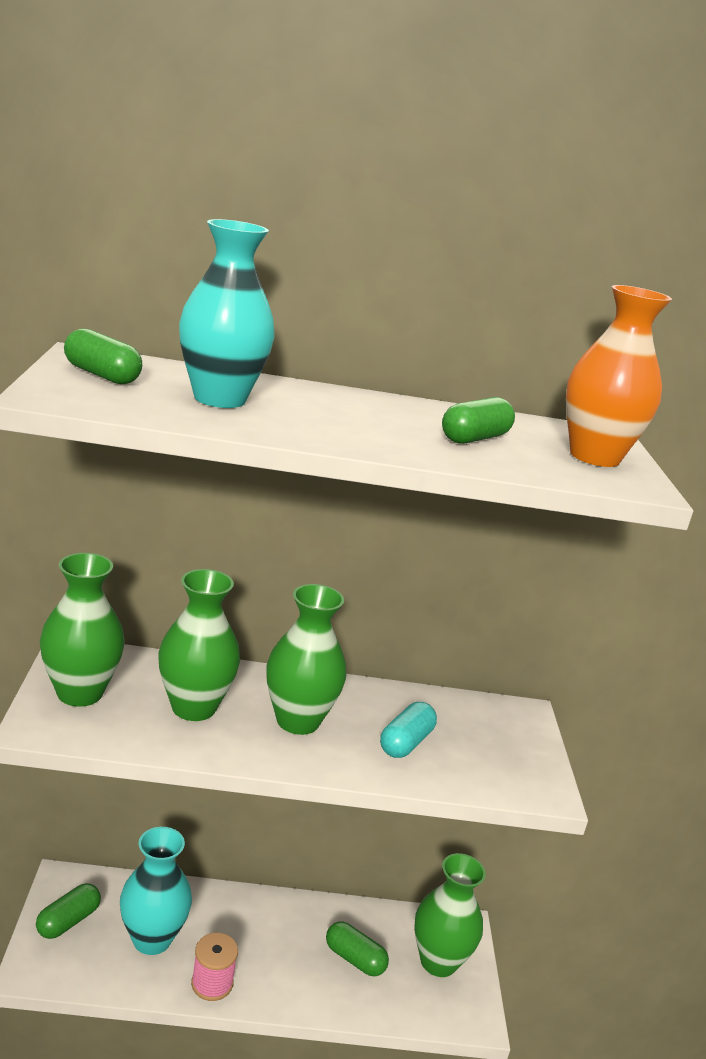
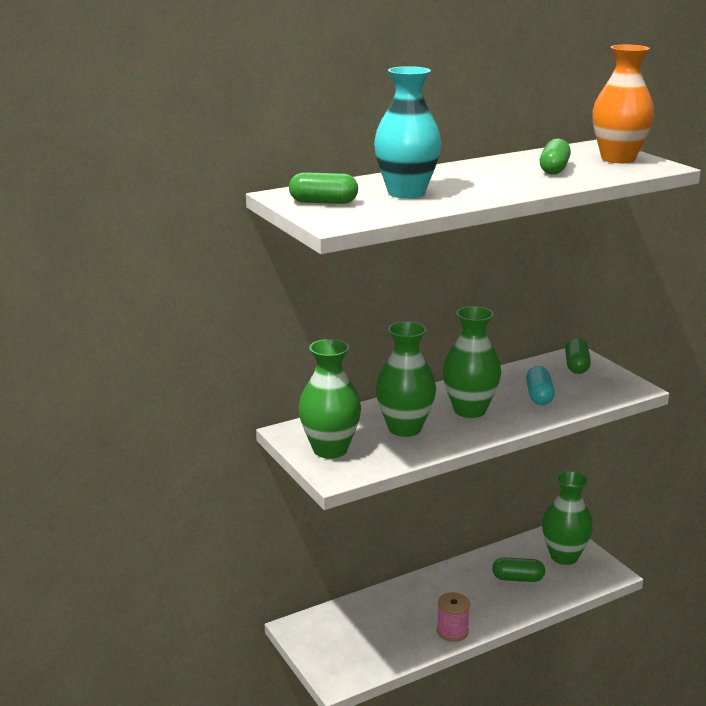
camera: 25 degrees left, 0 degrees up
(68, 921) = (327, 646): green capsule -> green capsule (576, 366)
(152, 939) = (390, 628): turquoise vase -> none

